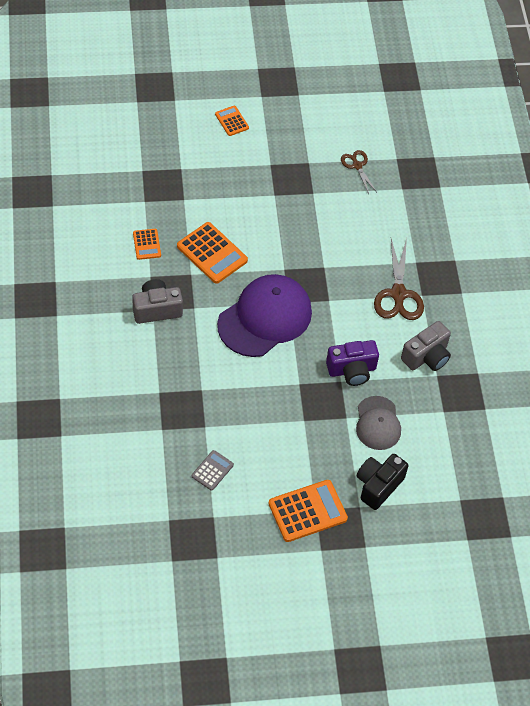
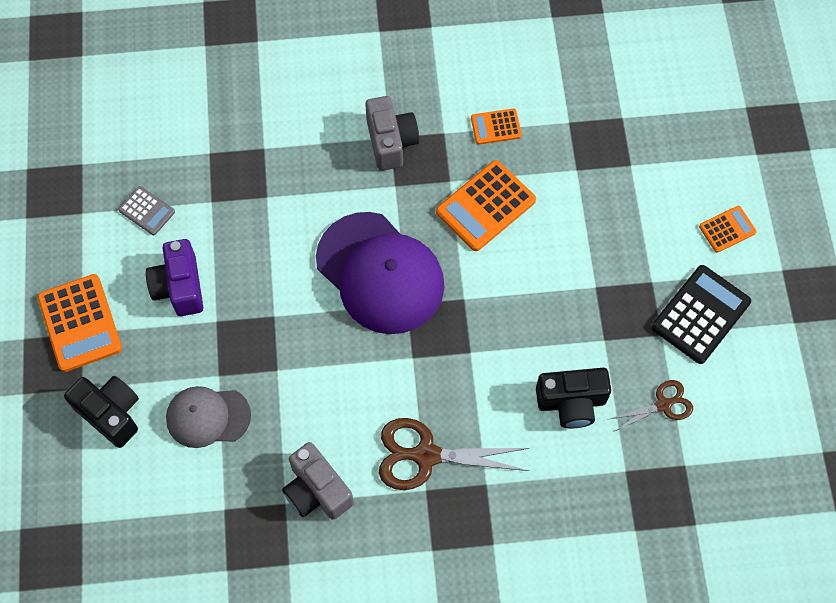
camera: 95 degrees right, 10 degrees up
(294, 141) = (700, 315): none -> black calculator
(352, 370) = (294, 385): purple camera -> purple camera (179, 287)
(357, 213) = (571, 402): none -> black camera

